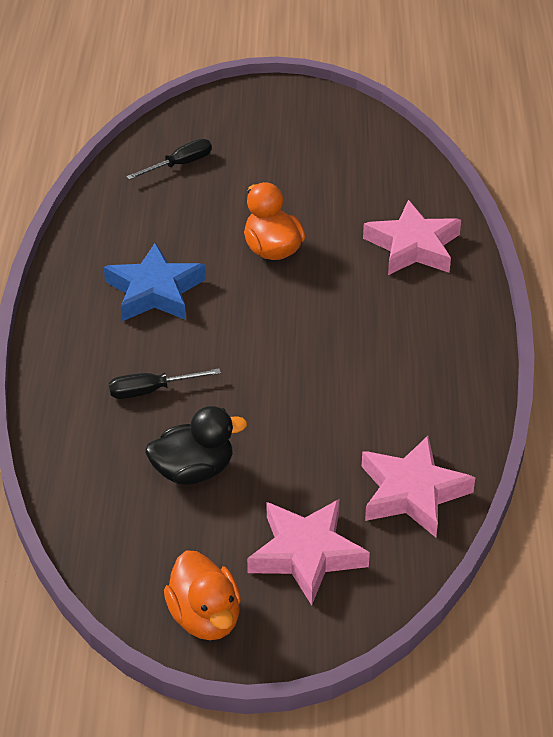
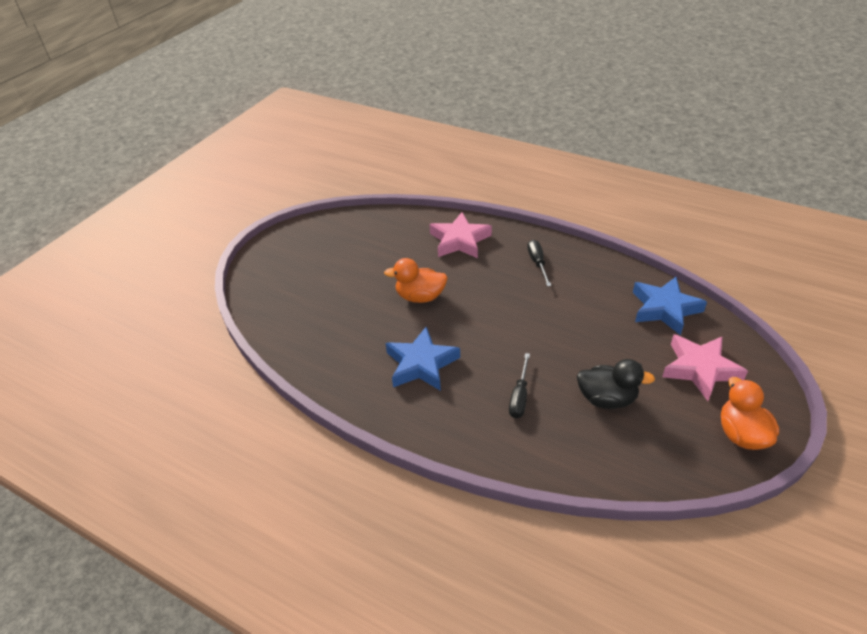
camera: 60 degrees left, 0 degrees up
(180, 164) = (301, 311): black screwdriver -> black screwdriver (537, 263)
(193, 471) = (607, 399): black duck -> black duck turned 90 degrees clockwise
(205, 617) = (741, 434): orange duck -> orange duck turned 105 degrees counterclockwise
(412, 492) = (664, 309): pink star -> blue star

